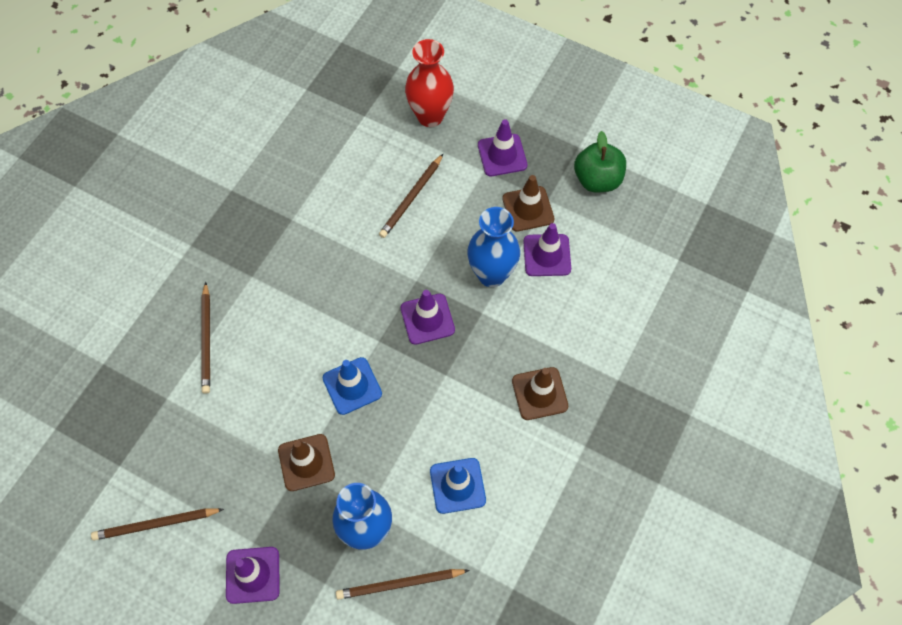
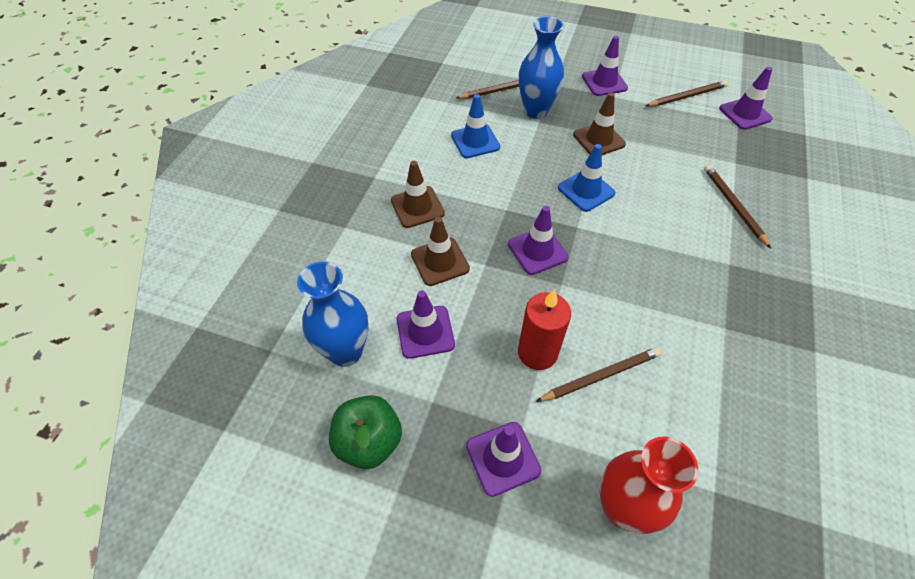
camera: 170 degrees right, 10 degrees down
(102, 477) = (745, 114): none -> purple traffic cone
(411, 198) = (600, 376): brown pencil -> brown pencil turned 45 degrees clockwise
(456, 223) = (537, 352): none -> red candle
(491, 274) = (483, 302): blue vase -> blue vase (346, 351)
(528, 209) = (455, 385): brown traffic cone -> brown traffic cone (440, 261)

